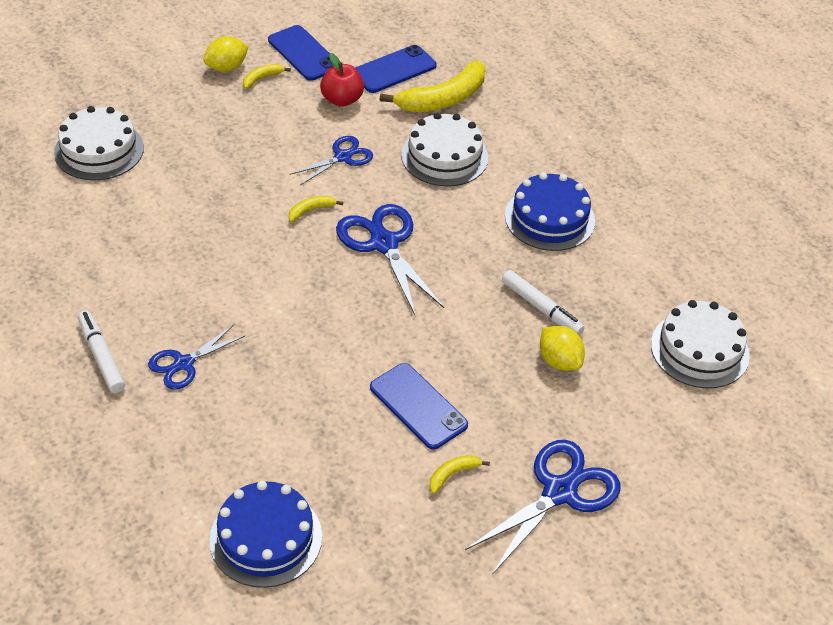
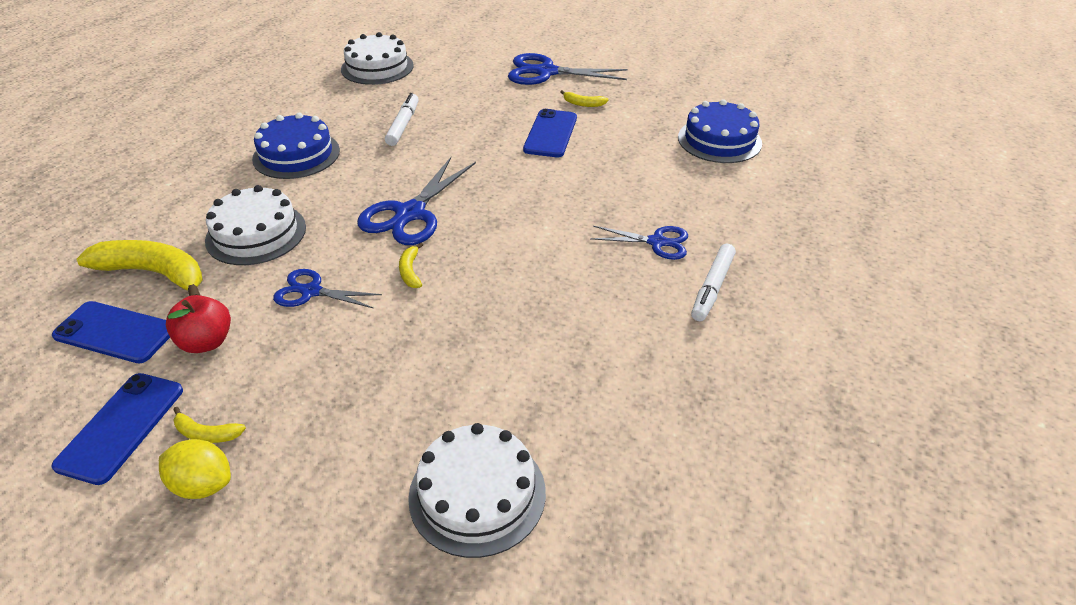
camera: 125 degrees left, 5 degrees down
(311, 210) = (410, 271): yellow banana -> yellow banana turned 60 degrees clockwise
(559, 361) = (445, 103): yellow lemon -> none

